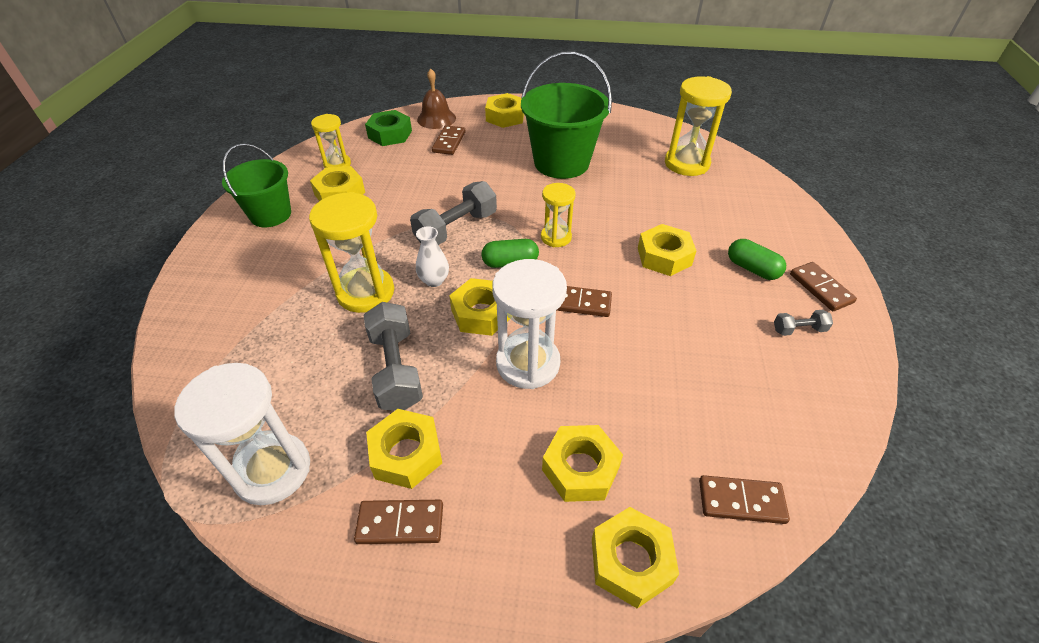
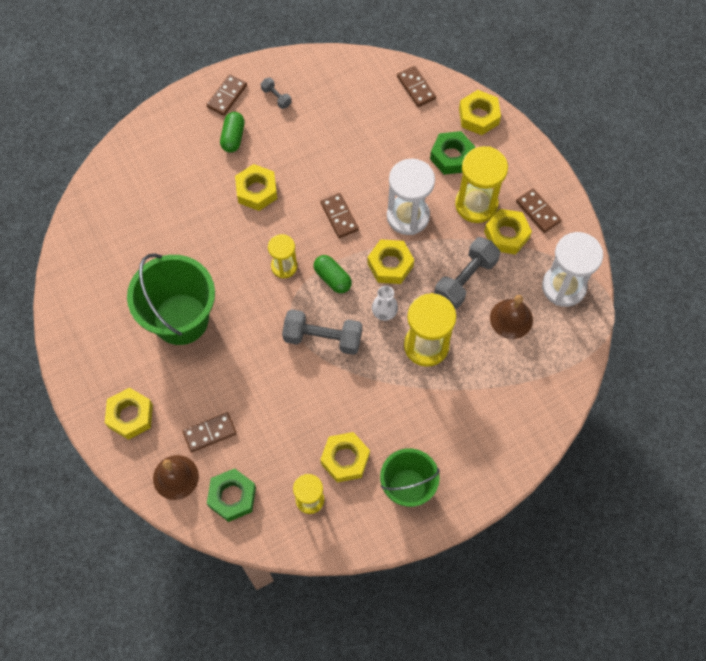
camera: 125 degrees left, 20 degrees up
(305, 382) = (511, 318): none -> brown bell
(580, 468) = (451, 156): yellow nut -> green nut
(686, 164) = (119, 226): yellow hourglass -> yellow hourglass (476, 204)

